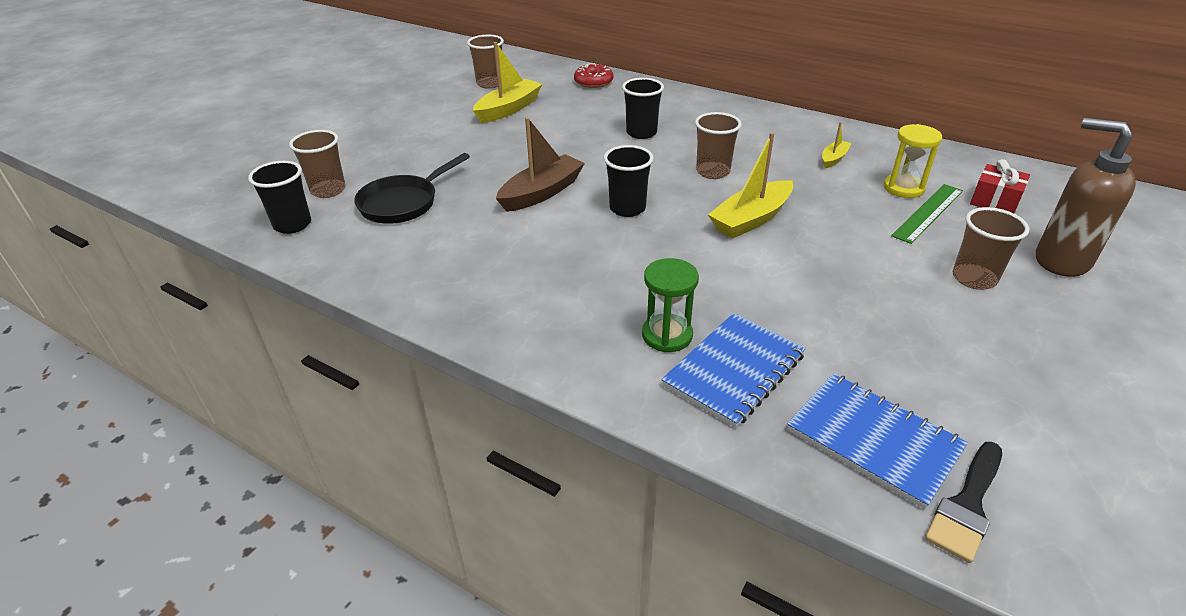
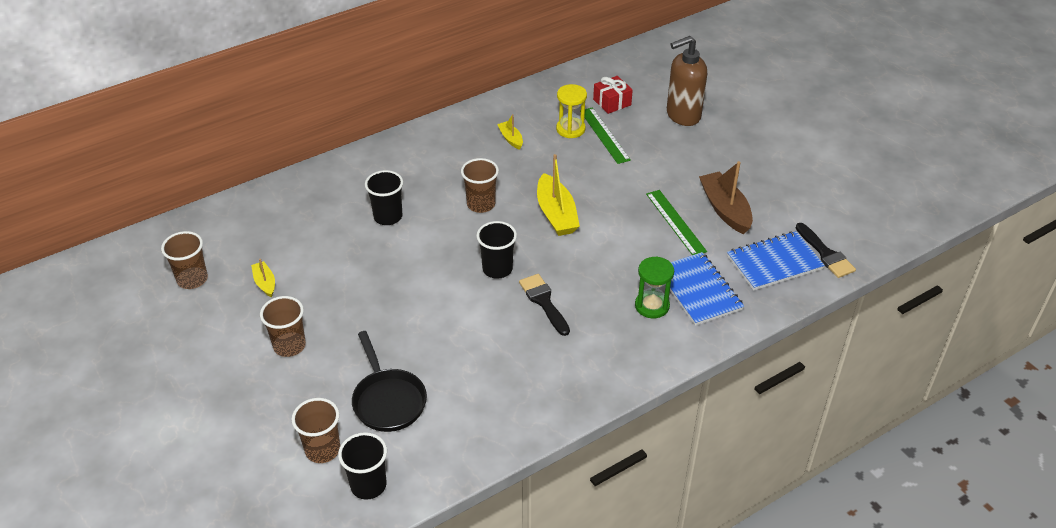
camera: 65 degrees left, 5 degrees up
(508, 109) = (265, 283): yellow boat -> yellow boat, size x0.52
(541, 193) = (438, 309): brown boat -> brown boat (725, 209)
(593, 82) = (261, 208): red donut -> none
(603, 251) = (544, 302): none -> black brush
(843, 312) = (675, 222): none -> green ruler
(974, 278) = (677, 156): brown cup -> brown cup (289, 346)

